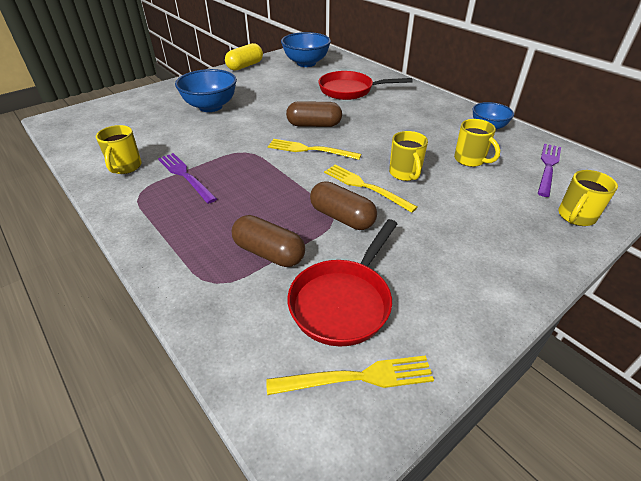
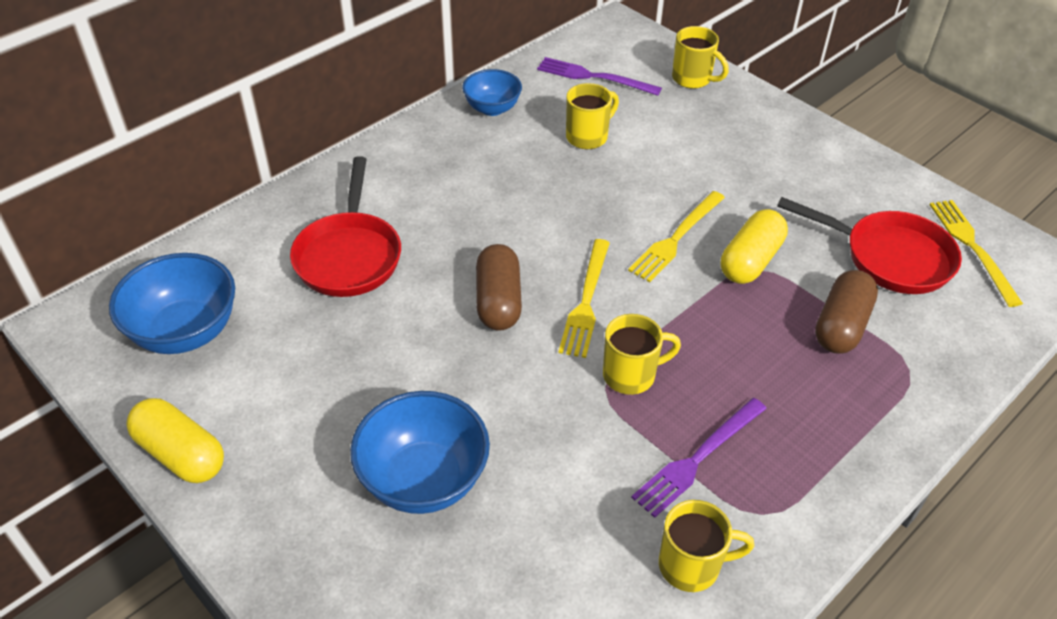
camera: 95 degrees left, 5 degrees up
(342, 217) = (750, 260): brown capsule -> yellow capsule
(405, 174) = (635, 199): yellow mug -> yellow mug (631, 375)

